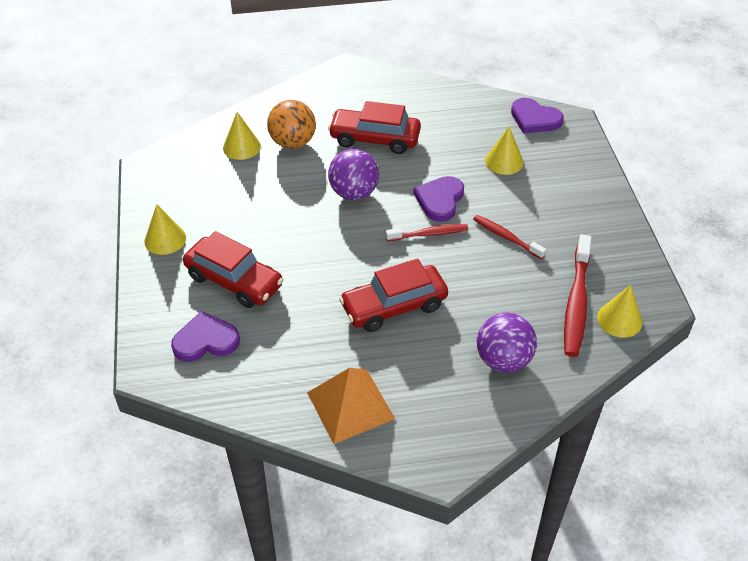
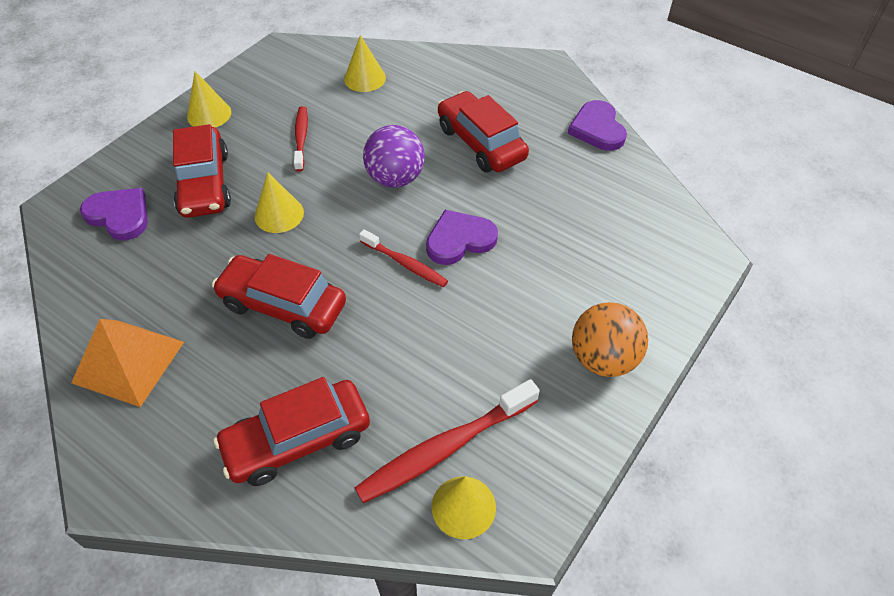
camera: 45 degrees right, 5 degrees up
(293, 142) = (408, 101): orange ball -> orange ball (603, 359)
(503, 360) = (297, 440): purple ball -> red car
(504, 161) = (574, 248): yellow cone -> yellow cone (279, 214)
(506, 237) = (471, 323): red toothbrush -> red toothbrush (301, 138)
(534, 119) = (667, 228): purple heart -> purple heart (597, 129)

